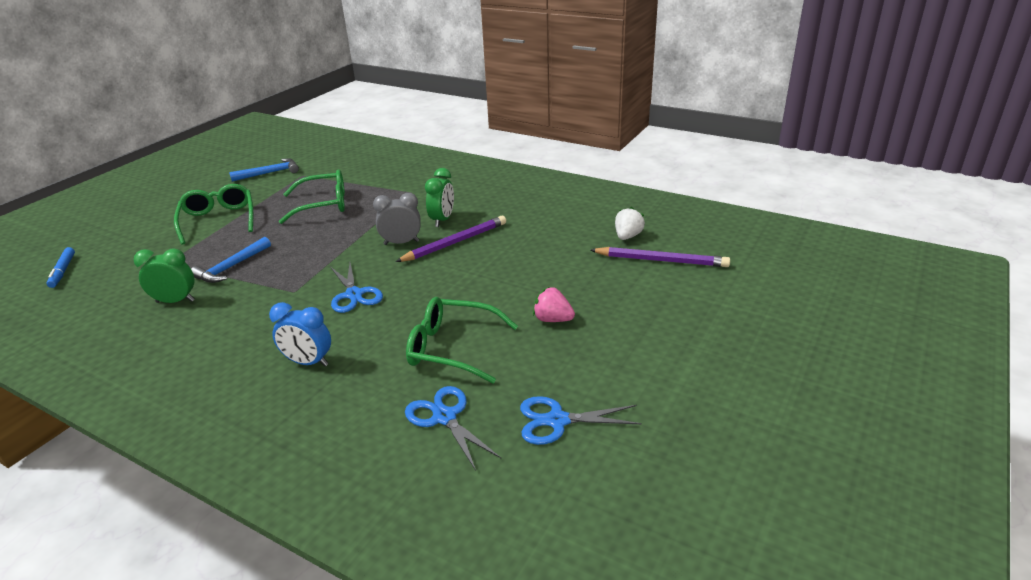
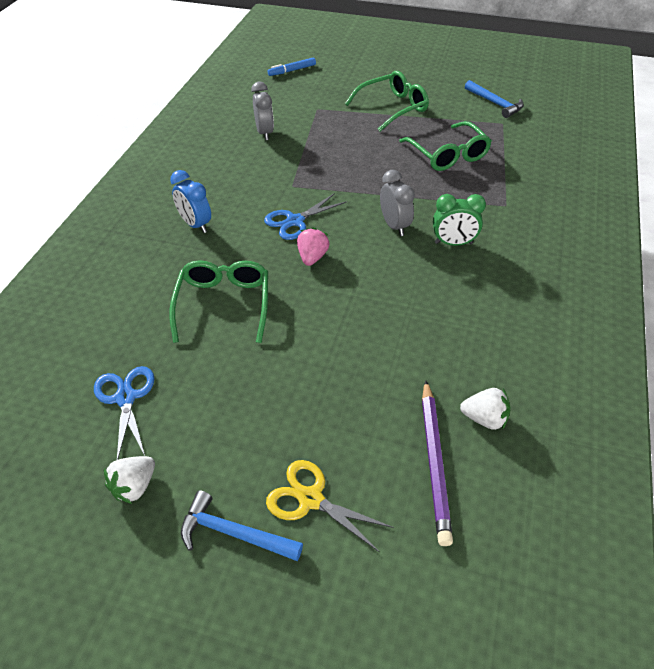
camera: 75 degrees right, 15 degrees up
(175, 301) = (264, 133): green clock -> grey clock
(231, 267) = (319, 141): blue hammer -> blue hammer (234, 533)
(308, 362) = (195, 224): blue clock -> blue clock turned 45 degrees counterclockwise
(444, 417) = (130, 321): blue scissors -> none
(455, 242) = (409, 264): purple pencil -> none
(552, 319) = (281, 370): pink strawberry -> pink strawberry (312, 257)
(667, 414) = (134, 486): none -> white strawberry
(688, 316) = (311, 499): none -> yellow scissors

